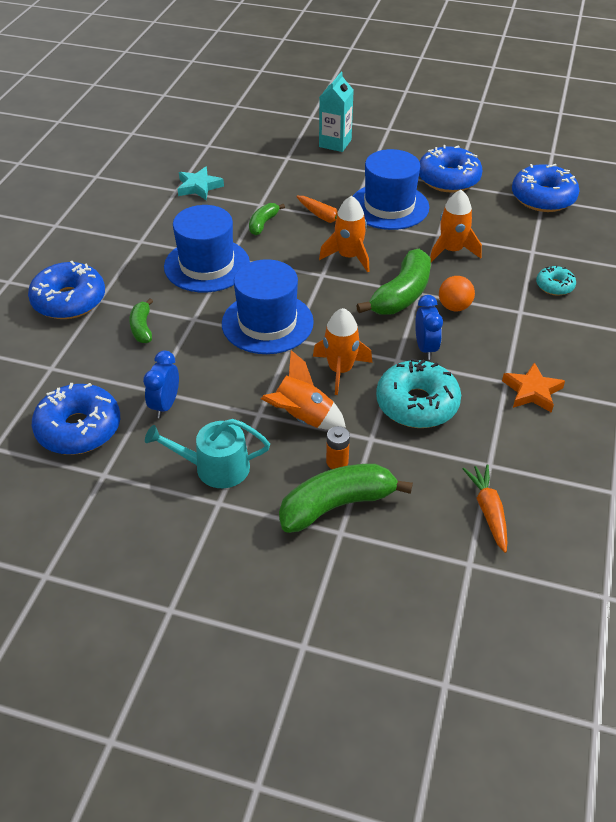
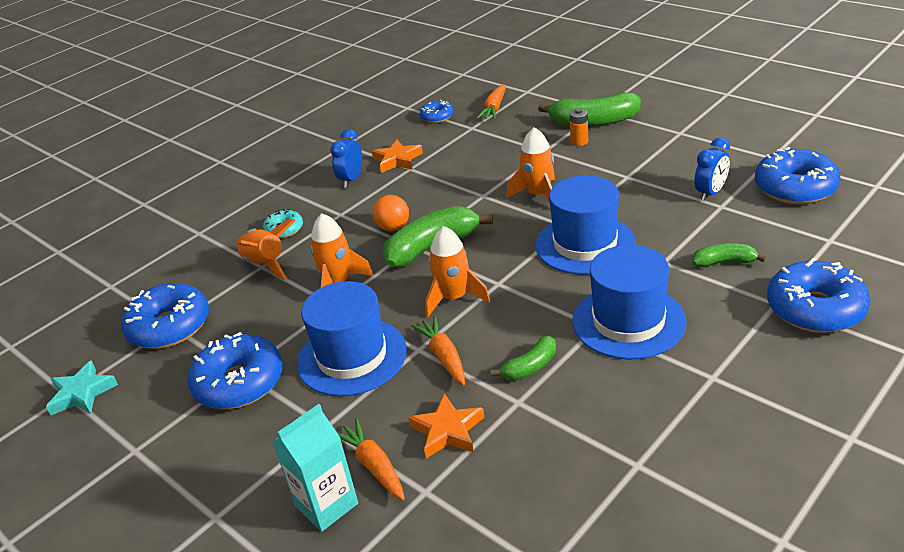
camera: 150 degrees left, 10 degrees down
(142, 328) = (724, 262): green banana -> green banana turned 105 degrees counterclockwise
(199, 187) = (597, 461): turquoise star -> turquoise star (82, 393)
(215, 467) = (676, 150): turquoise watering can -> none
(293, 183) = (447, 431): none -> orange star
(302, 418) = (591, 169): orange rocket -> orange rocket (266, 264)
(324, 161) = (374, 466): none -> orange carrot
(417, 404) = (492, 165): turquoise donut -> none
(425, 348) = (451, 200): blue clock -> blue clock (351, 180)
(552, 478) = (437, 117): none -> blue donut

